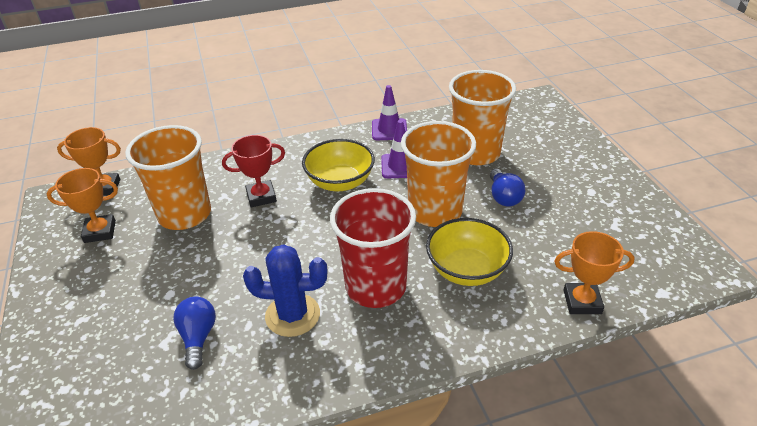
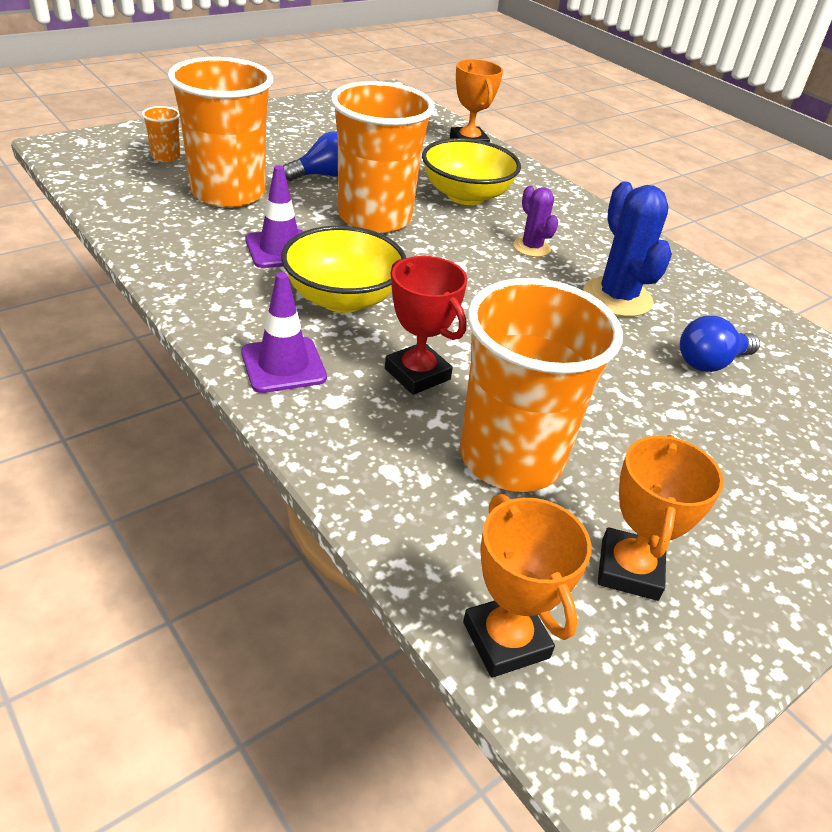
camera: 115 degrees left, 0 degrees up
(100, 232) = (629, 569): orange trophy -> orange trophy turned 45 degrees clockwise
(376, 287) = (531, 247): red cup -> purple cactus
(389, 130) = (172, 268): purple traffic cone -> purple traffic cone (283, 365)
(529, 133) = (166, 157): none -> orange cup

